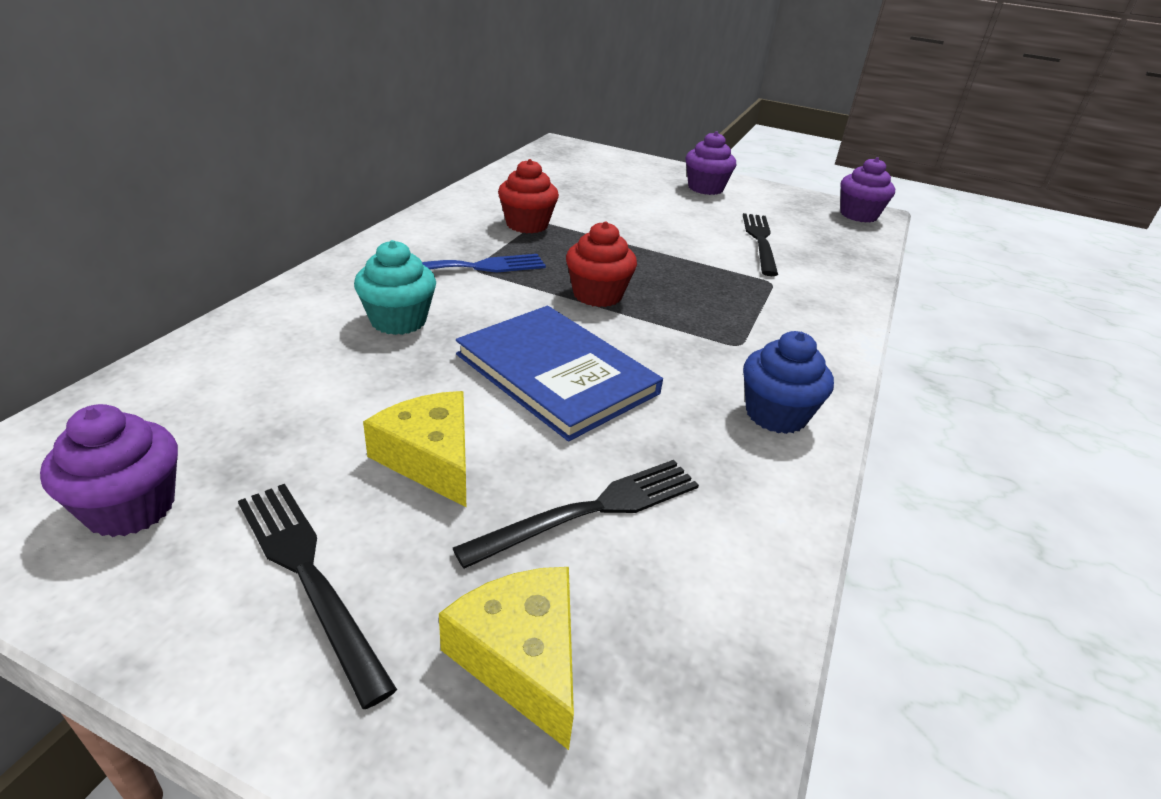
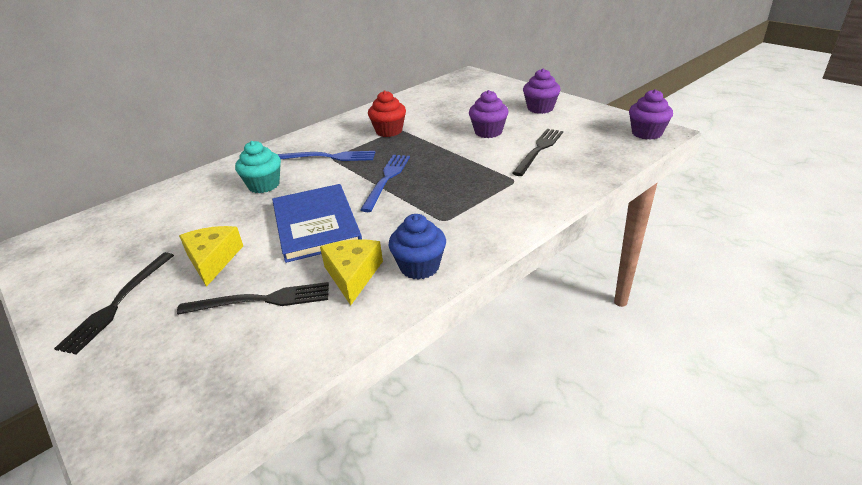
camera: 30 degrees right, 0 degrees up
(130, 507) = (81, 260): purple cupcake -> purple cupcake (488, 132)
(309, 576) = (118, 303): black fork -> black fork turned 150 degrees counterclockwise
(521, 657) = (165, 359): yellow cheese -> yellow cheese (352, 275)
(597, 295) = (387, 179): red cupcake -> blue fork

